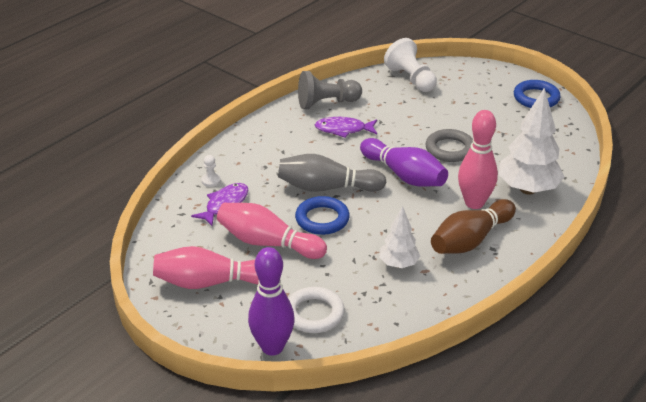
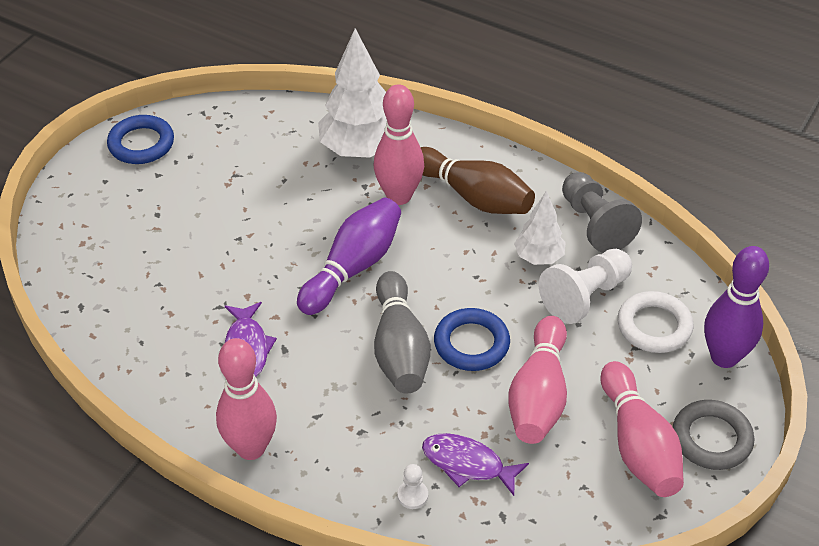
camera: 100 degrees left, 10 degrees up
(267, 127) = (251, 448): none -> pink bowling pin
(326, 103) = (171, 379): grey pawn -> grey pawn (595, 224)
(411, 79) = (92, 281): white pawn -> white pawn (585, 296)
(450, 149) = (282, 225): grey ring -> grey ring (711, 439)

